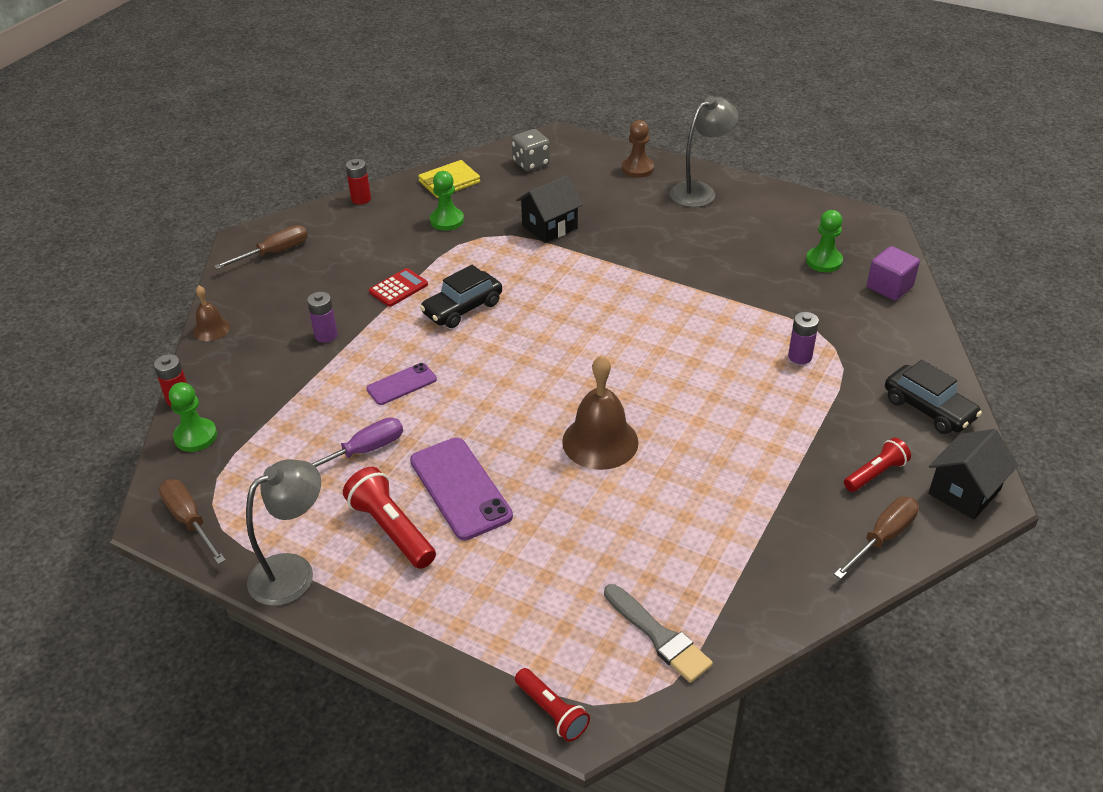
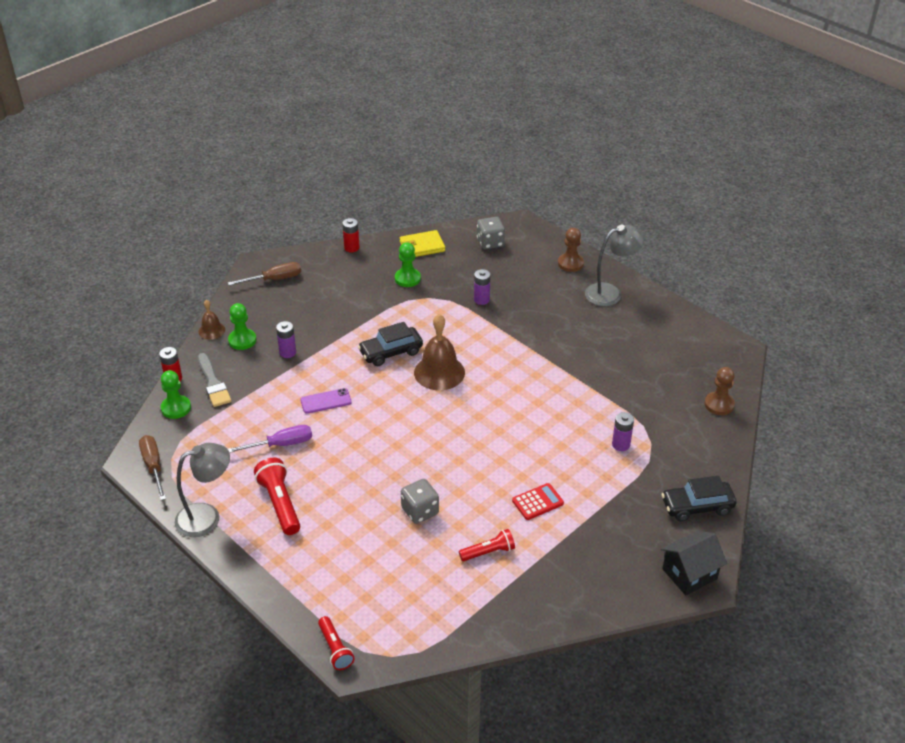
camera: 15 degrees right, 0 degrees up
(398, 288) = (351, 326): red calculator -> red calculator (537, 502)
(460, 488) = (336, 486): purple phone -> none
(550, 227) = (481, 300): black house -> purple battery
(587, 494) = (420, 511): none -> grey dice
(600, 441) = (445, 475): brown bell -> brown bell (439, 372)
(659, 636) = (425, 619): grey brush -> grey brush (213, 383)
(824, 261) = (678, 372): green pawn -> green pawn (242, 340)
(875, 474) = (631, 545): red flashlight -> red flashlight (488, 552)
(882, 538) = (612, 592): brown screwdriver -> none
(889, 287) = (719, 404): purple cube -> brown pawn
(928, 409) = (697, 507): black car -> black car turned 105 degrees clockwise

